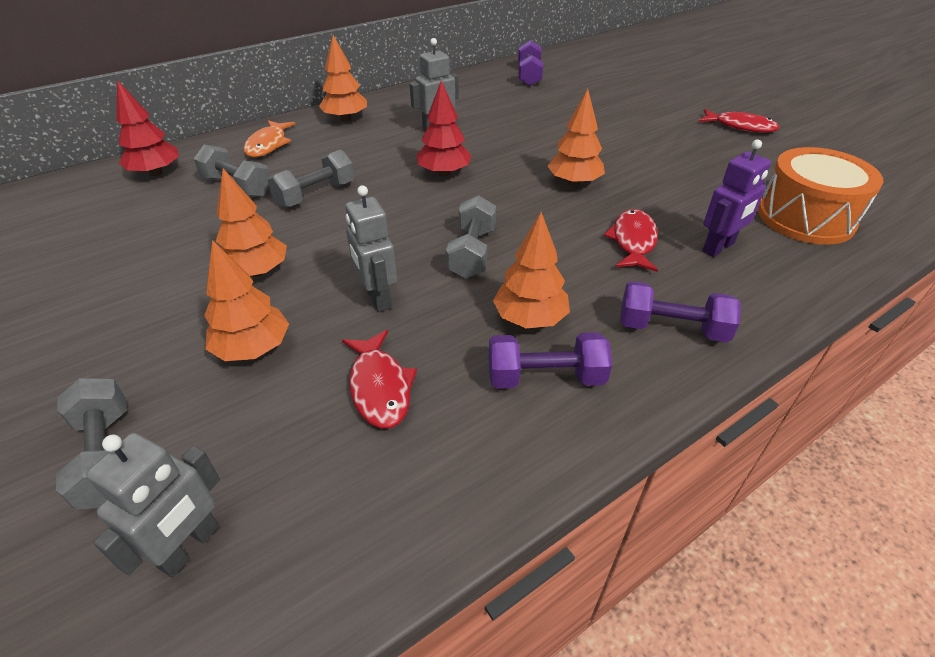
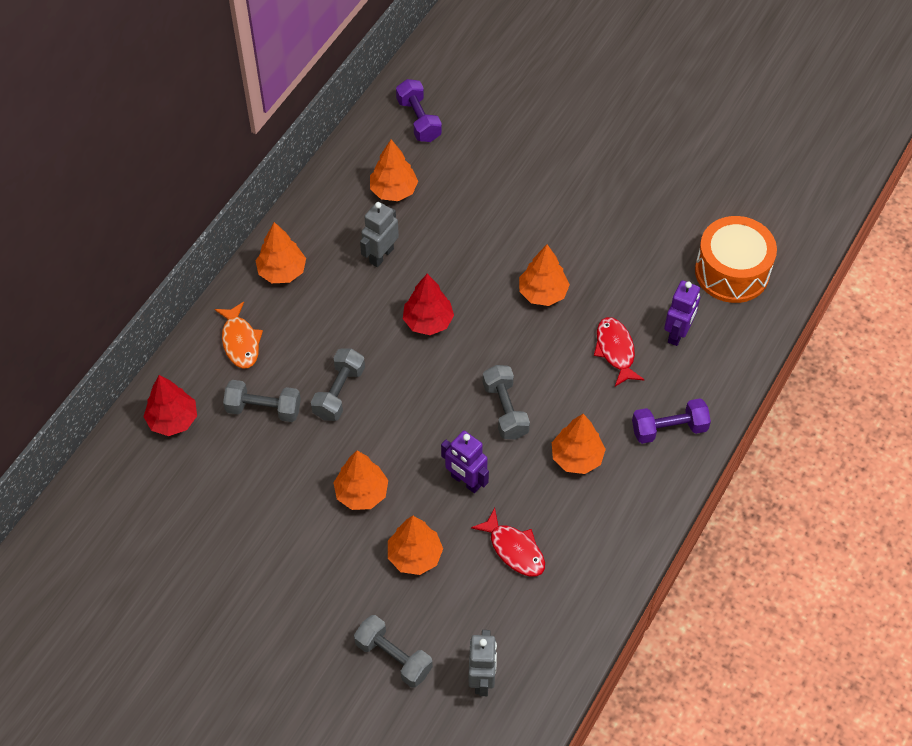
camera: 25 degrees left, 15 degrees up
(377, 298) = (465, 481): grey robot -> purple robot
(478, 101) = (393, 190): none -> orange tree
(545, 377) = (608, 501): purple dumbbell -> none
(740, 127) = (654, 149): red fish -> none

